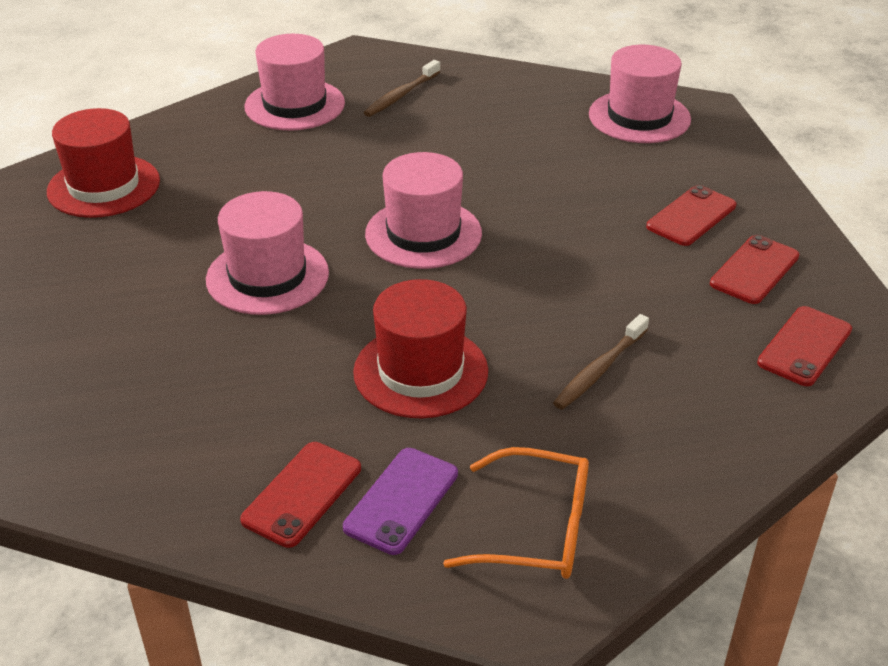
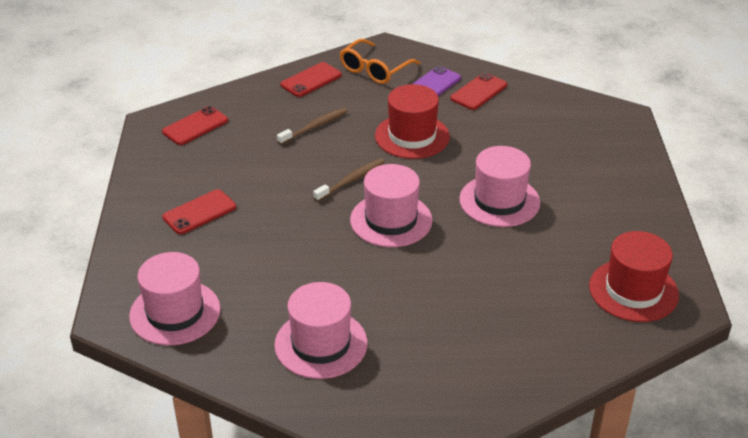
camera: 170 degrees left, 0 degrees up
(294, 105) = (480, 368): pink hat -> pink hat (321, 344)
(401, 95) = (378, 369): brown toothbrush -> brown toothbrush (351, 180)
(537, 529) = (374, 70): orange glasses -> orange glasses turned 75 degrees counterclockwise
(754, 270) = (187, 170): red phone -> red phone (311, 80)

